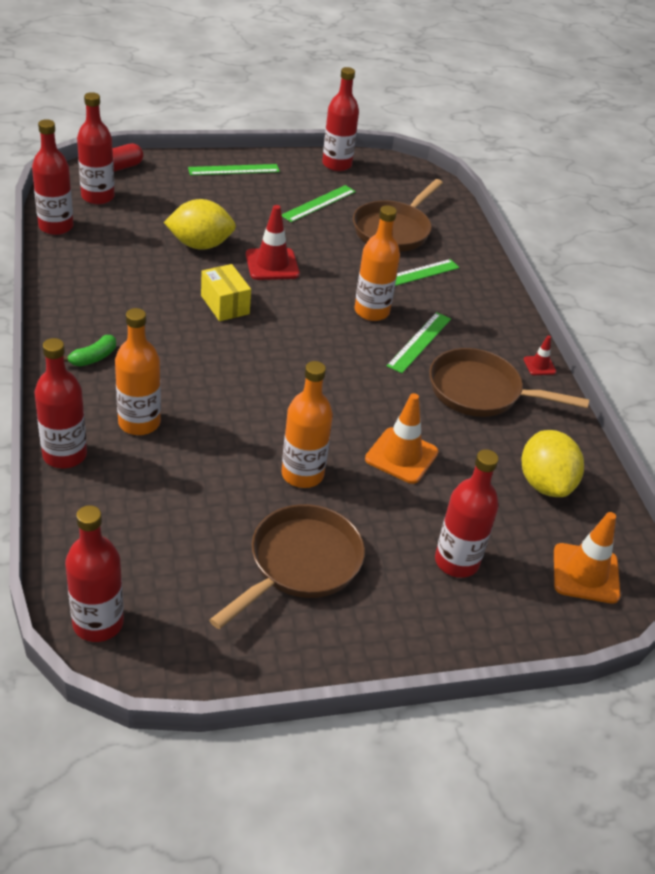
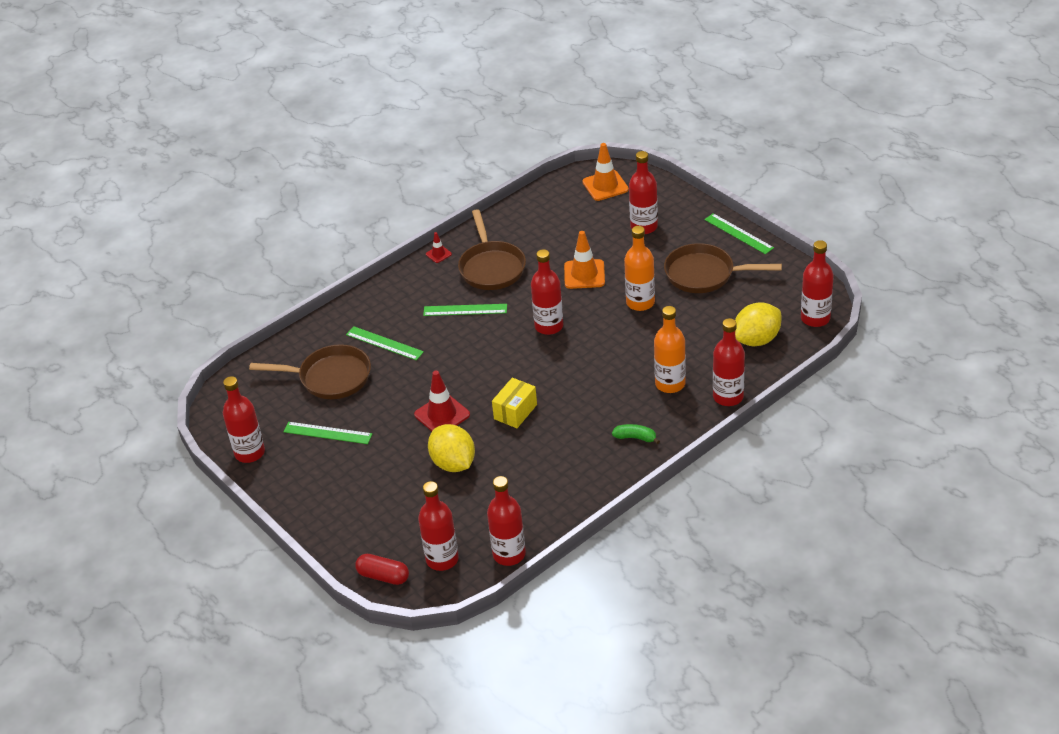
camera: 110 degrees left, 0 degrees up
(234, 170) = (318, 507): green ruler -> green ruler (738, 234)
(333, 384) = (549, 326): none -> red bottle
(371, 311) = (452, 343): orange bottle -> none
(545, 483) = (550, 218): yellow lemon -> yellow lemon (756, 340)

